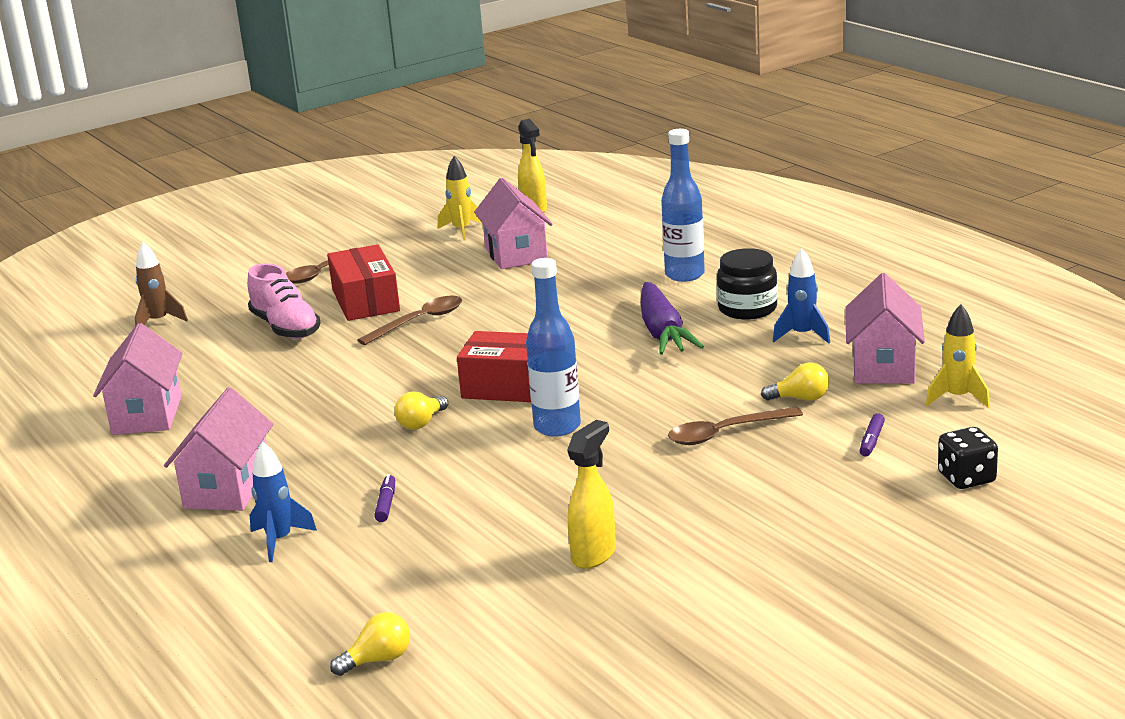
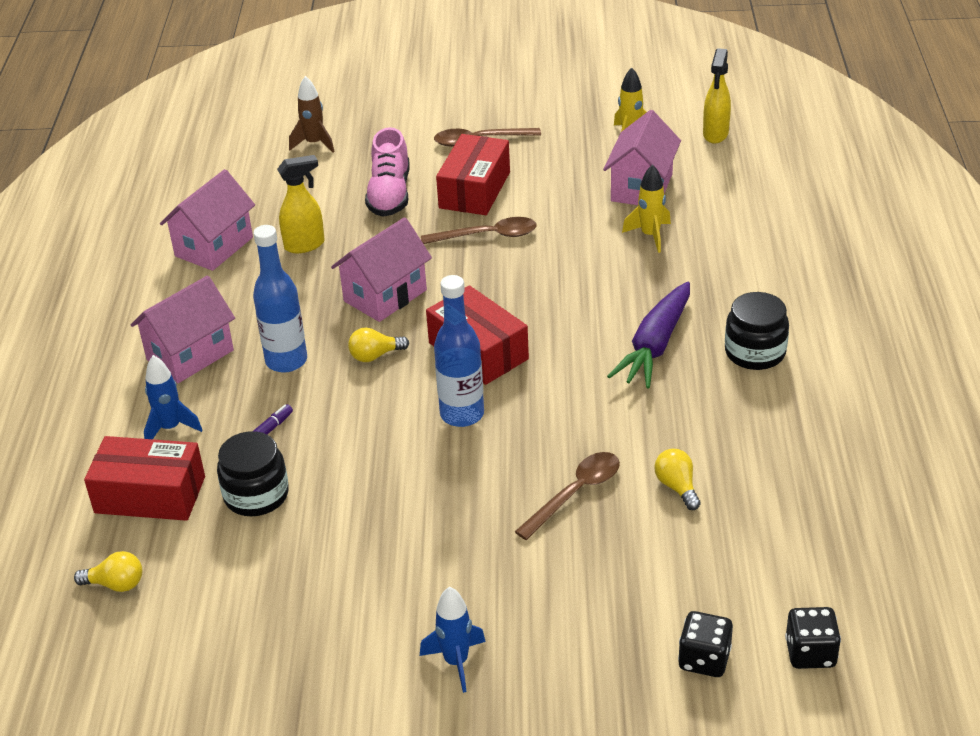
camera: 35 degrees right, 15 degrees up
(324, 590) = (150, 494): none -> red box
(436, 547) = (256, 495): none -> black jar
(594, 555) = (345, 569): yellow spray bottle -> yellow spray bottle (305, 245)
(684, 275) = (749, 282): blue bottle -> blue bottle (286, 361)
(725, 433) = (575, 493): brown spoon -> brown spoon turned 120 degrees clockwise
(800, 398) = (677, 487): yellow light bulb -> yellow light bulb turned 150 degrees counterclockwise
(802, 335) = (764, 410): blue rocket -> blue rocket (456, 662)
(871, 441) = (678, 570): purple marker -> none
(883, 366) = (788, 487): pink house -> pink house (385, 295)
(957, 398) = (807, 561): yellow rocket -> yellow rocket (650, 236)
(1034, 442) = (810, 653): none -> black dice

